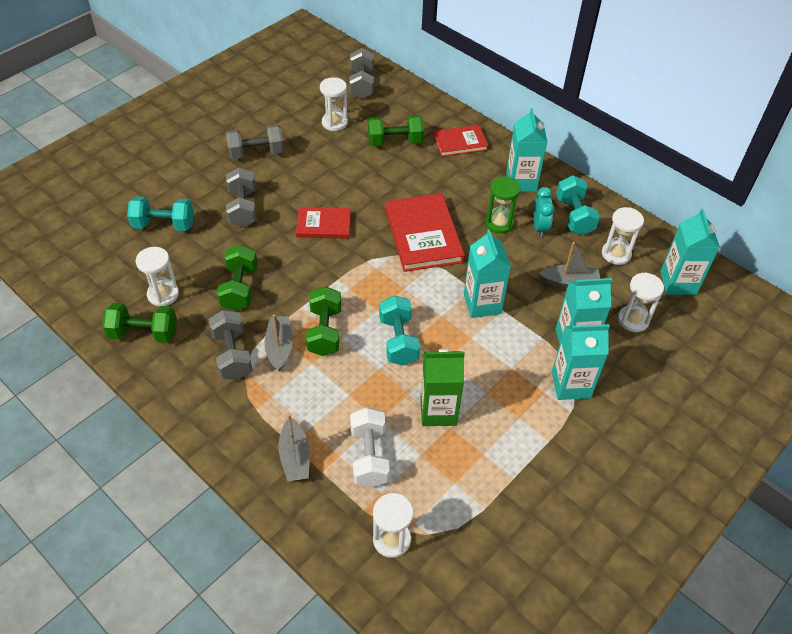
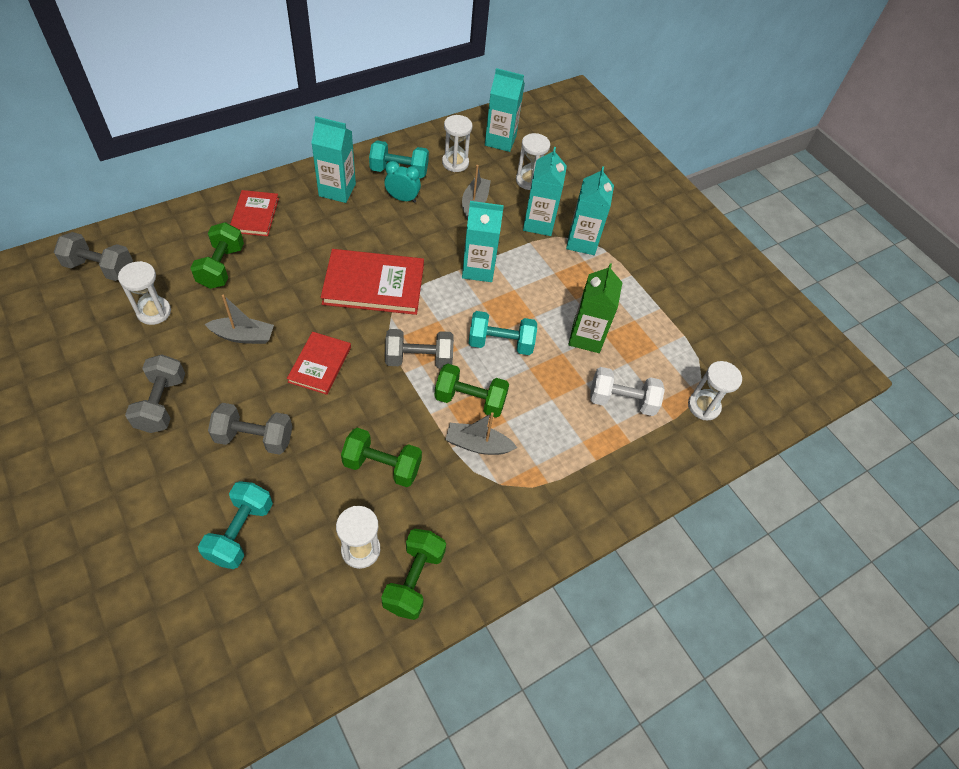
camera: 80 degrees left, 5 degrees up
(232, 355) = (474, 491): grey dumbbell -> grey dumbbell (419, 359)
(295, 457) = (611, 460): grey boat -> grey boat (243, 336)
(499, 223) = (384, 224): green hourglass -> none

